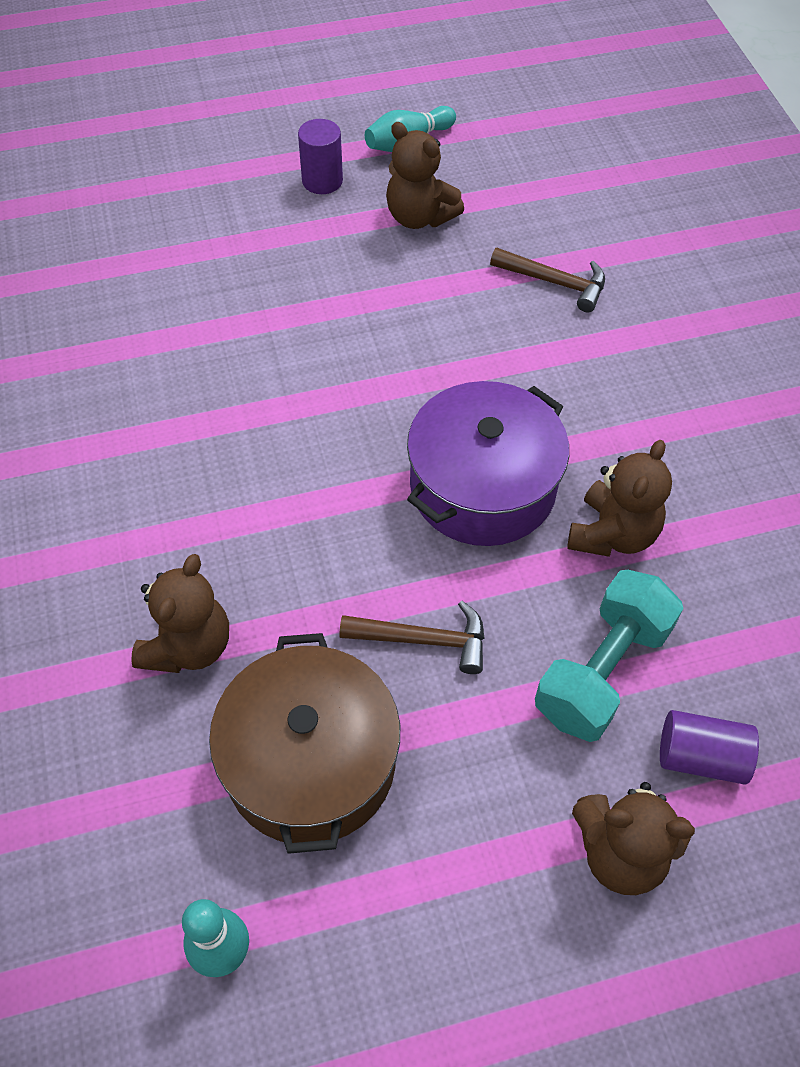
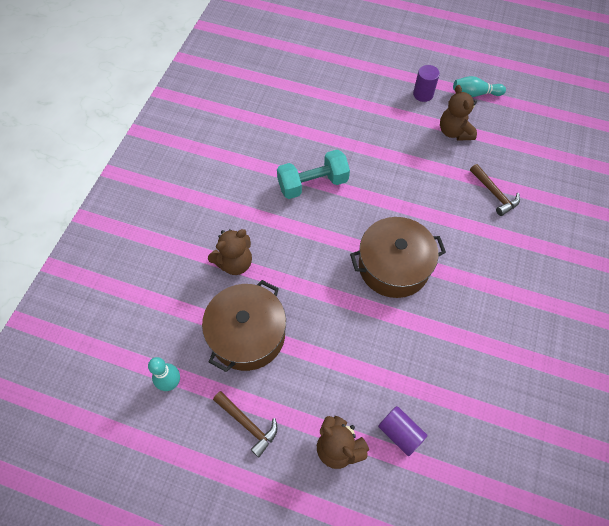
camera: 35 degrees right, 5 degrees up
(424, 640) = (323, 315): brown hammer -> brown hammer (248, 424)
(483, 486) = (393, 266): purple pot -> brown pot
(602, 671) = (385, 372): turquoise dumbbell -> turquoise dumbbell (312, 184)
(612, 534) = (434, 319): brown teddy bear -> none

